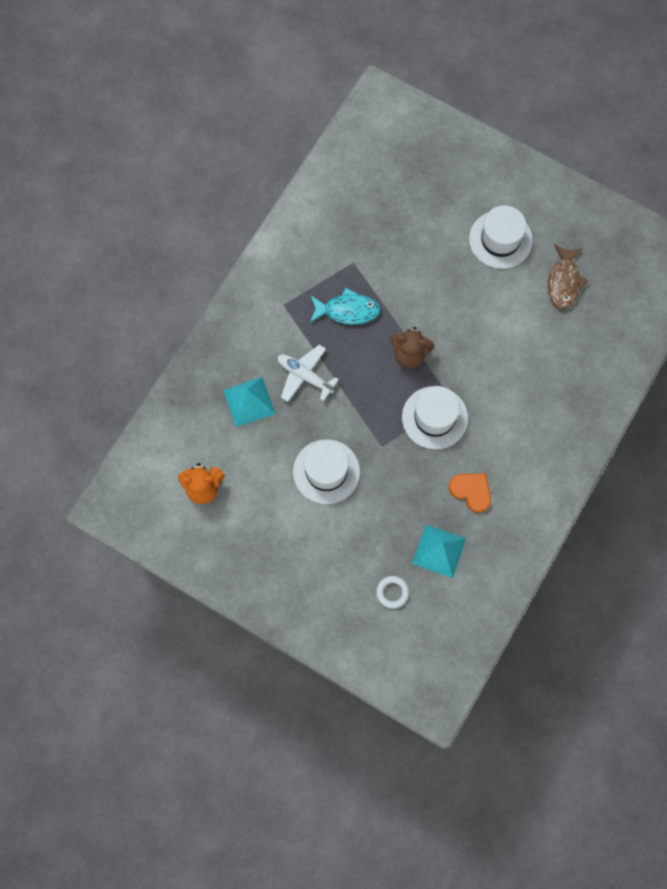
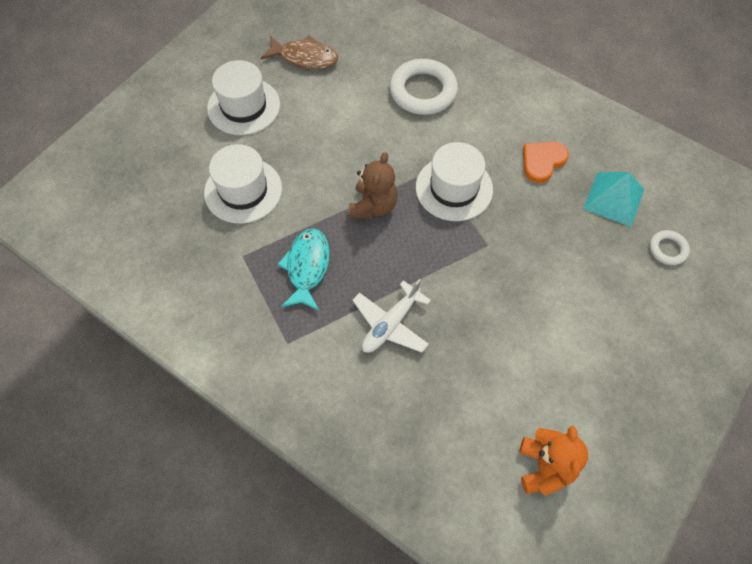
camera: 85 degrees left, 10 degrees down
(249, 401) = (421, 396): turquoise pyramid -> none
(326, 471) = (520, 308): white hat -> white hat (243, 190)
(538, 387) = (423, 91): none -> white ring

